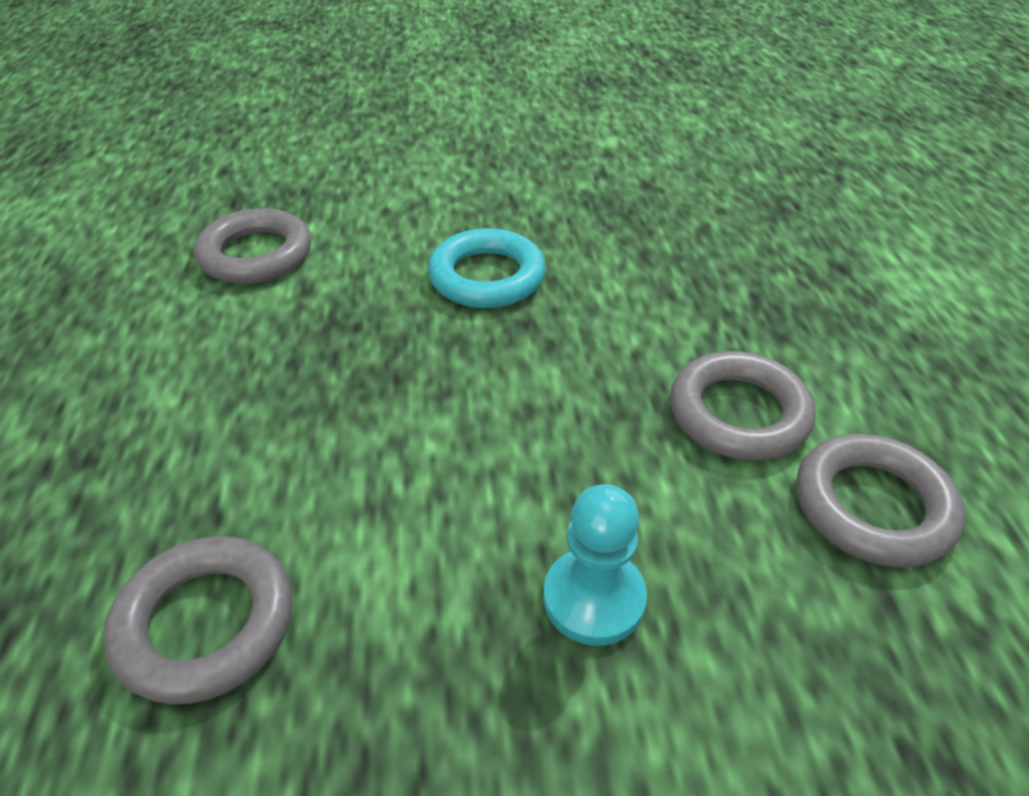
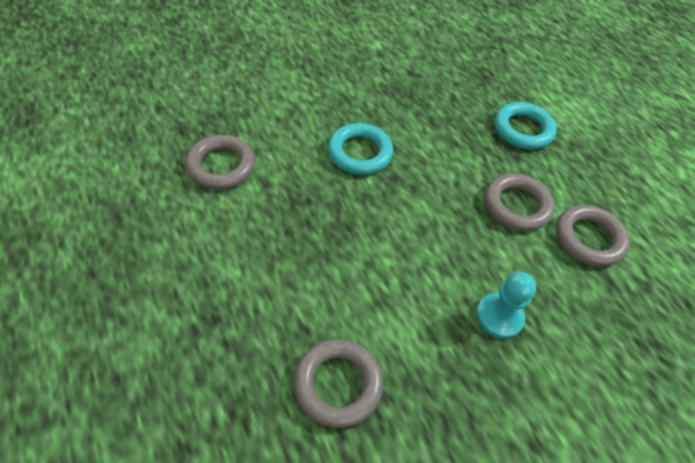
camera: 25 degrees left, 10 degrees up
(816, 296) = (523, 130): none -> turquoise ring

